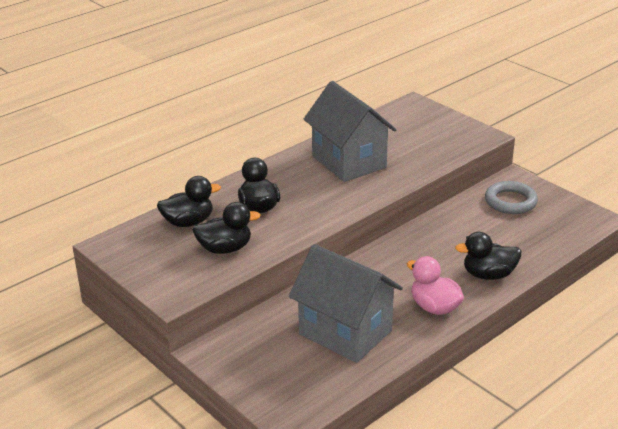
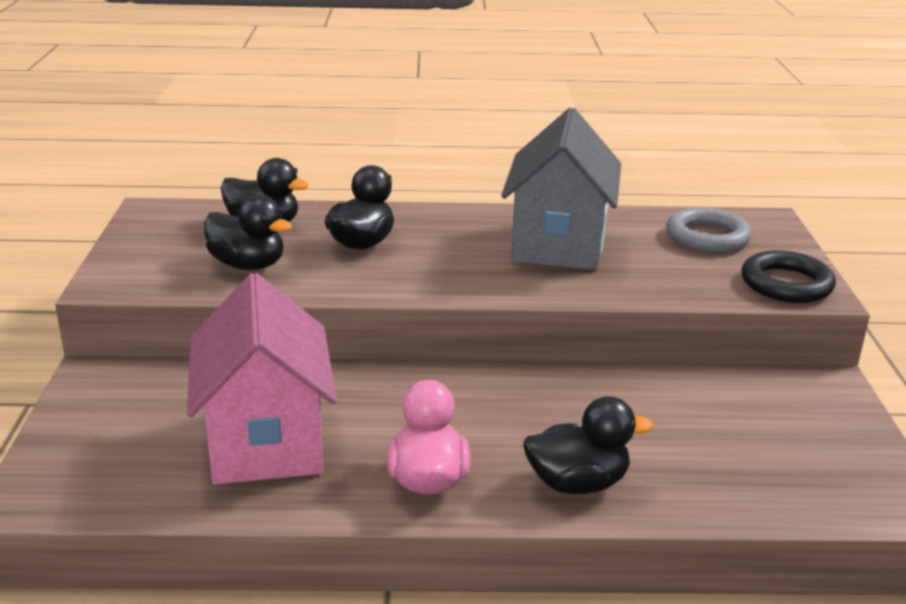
camera: 40 degrees right, 5 degrees down
(345, 332) = (266, 442): grey house -> pink house
(468, 136) = (786, 284): none -> black ring
(488, 275) = (577, 483): black duck -> black duck turned 135 degrees clockwise
(510, 201) = (773, 409): grey ring -> grey ring (707, 237)

